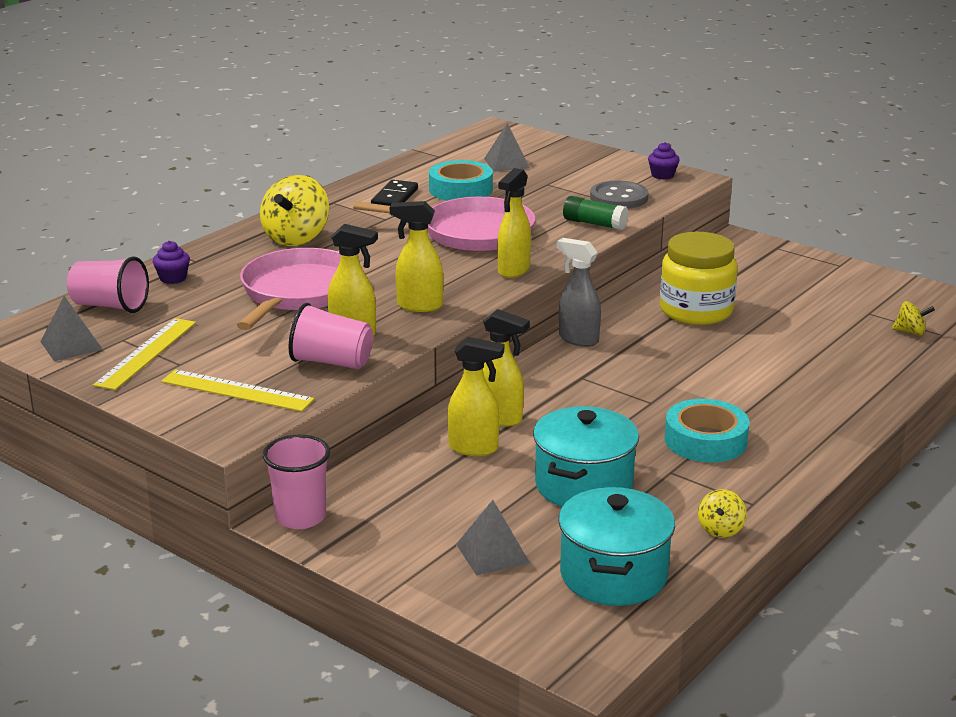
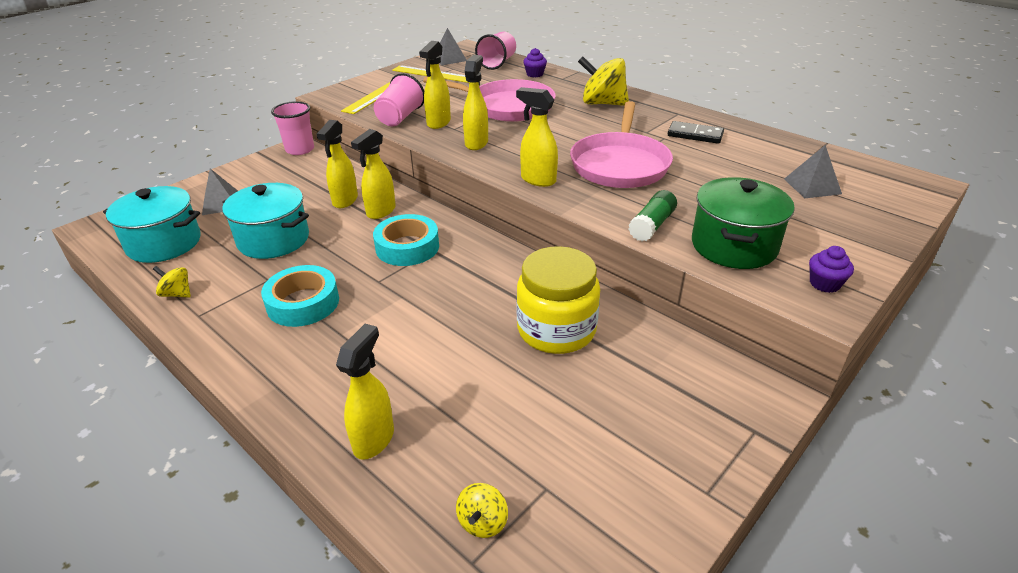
camera: 95 degrees right, 10 degrees up
(460, 189) = (725, 162): turquoise tape -> turquoise tape (407, 247)
(578, 339) = (501, 252): grey spray bottle -> none
(619, 197) = (733, 246): grey button -> green pot
(864, 378) = (374, 439): none -> yellow spray bottle

